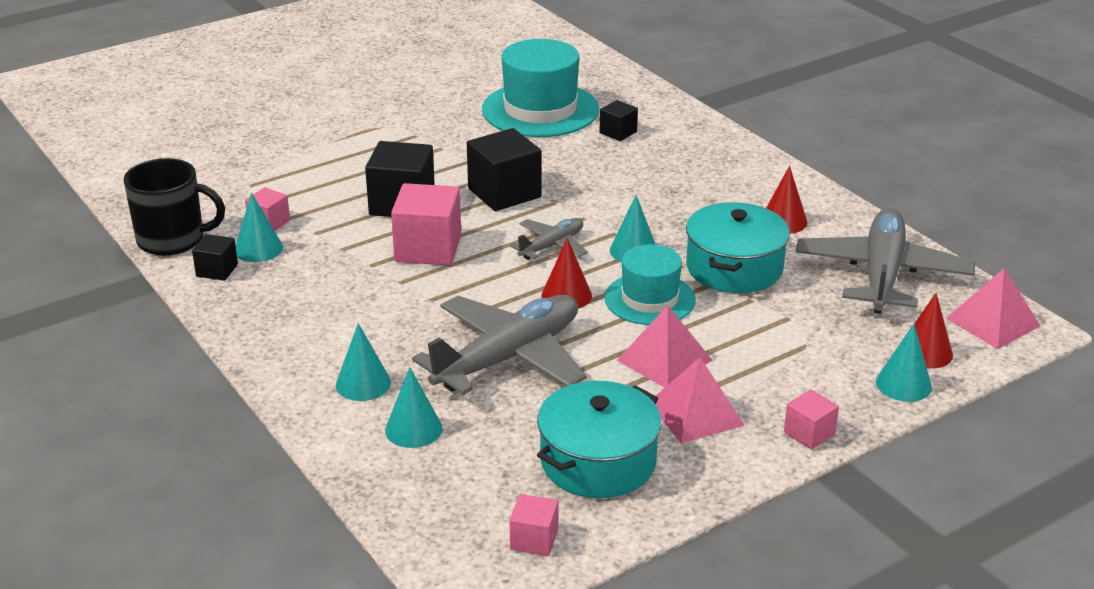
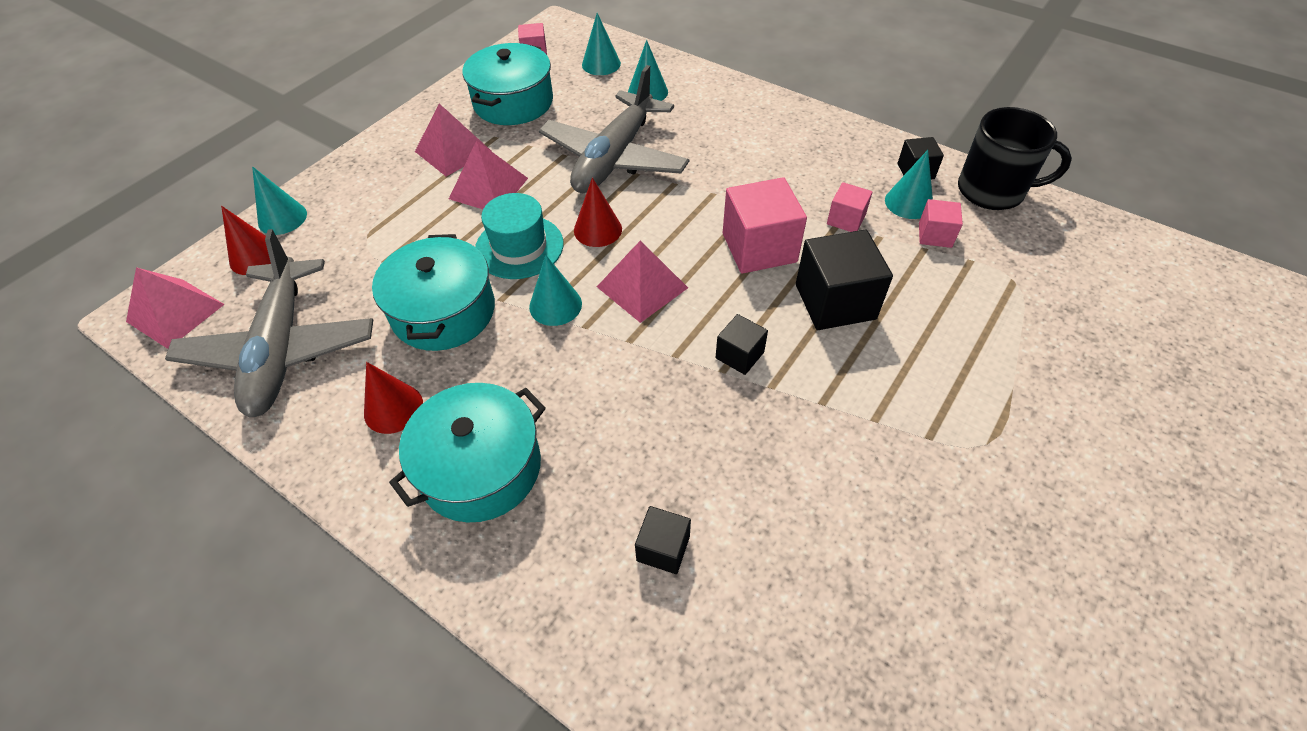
camera: 160 degrees right, 20 degrees up
(173, 240) = (992, 191): black mug -> black mug turned 150 degrees counterclockwise
(363, 383) = (706, 111): turquoise cone -> turquoise cone (601, 64)
(504, 193) = (739, 355): black cube -> black cube, size x0.53
(540, 110) = (809, 575): turquoise hat -> none
(551, 246) = (642, 287): grey plane -> pink pyramid
(722, 182) = (481, 468): none -> turquoise pot
(809, 433) = (365, 157): pink cube -> pink cube (846, 219)

